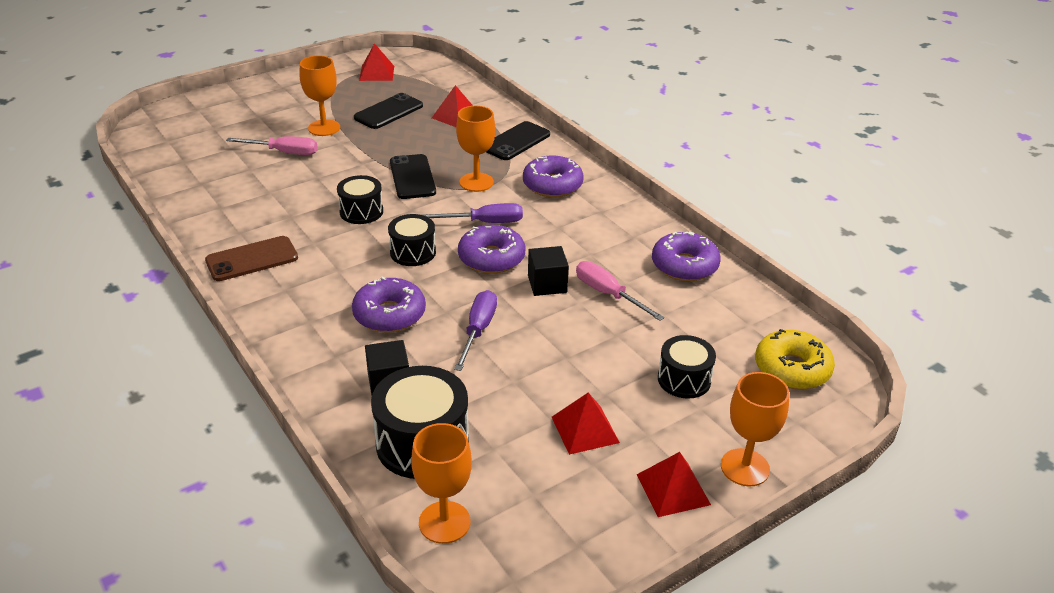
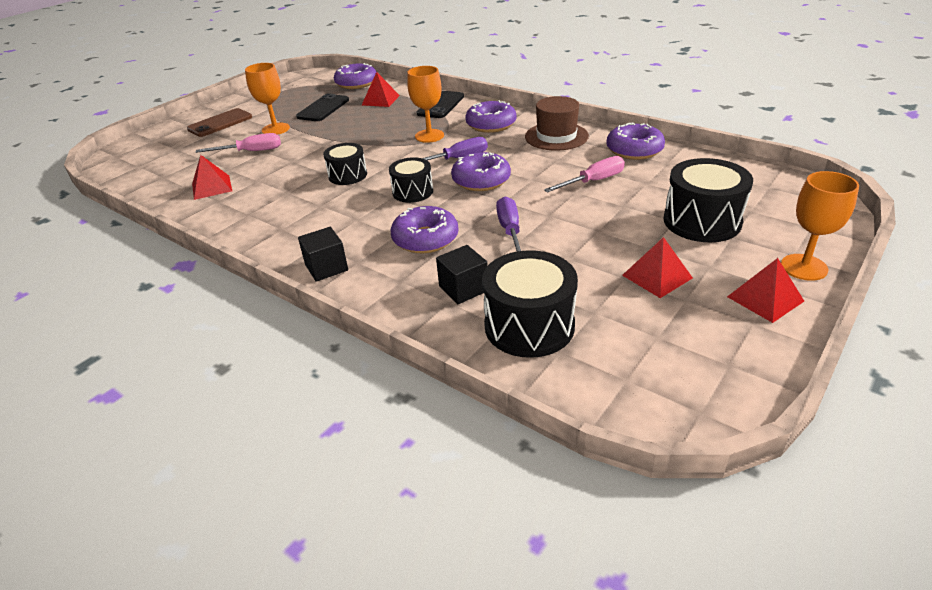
camera: 15 degrees left, 0 degrees up
(252, 259) = (272, 230): brown phone -> brown phone (220, 123)
(376, 73) = (296, 87): red pyramid -> red pyramid (211, 187)
(412, 177) = (374, 144): black phone -> none
(444, 84) = (356, 83): none -> purple donut
(444, 522) = (599, 383): orange goblet -> none
(547, 284) = (540, 186): black cube -> black cube (326, 267)
(608, 294) = (593, 181): pink screwdriver -> pink screwdriver turned 120 degrees clockwise
(612, 222) = (556, 136): none -> brown hat
(684, 379) = (702, 221): black drum -> black drum, size x1.61
(792, 369) = (773, 193): yellow donut -> none

